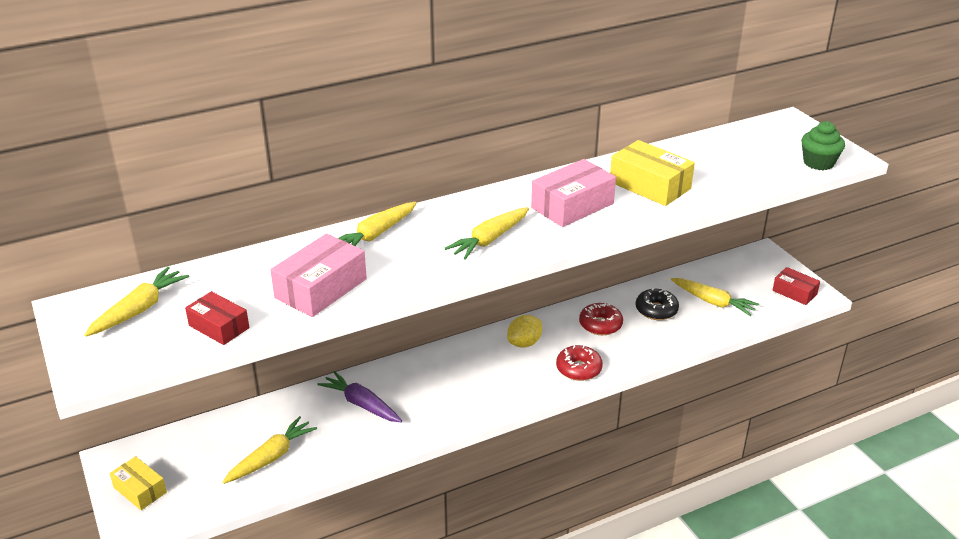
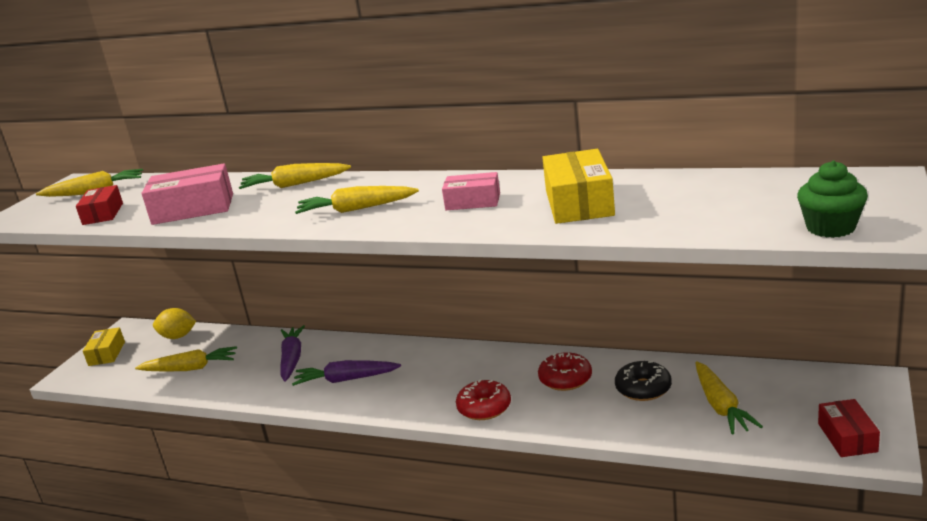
camera: 50 degrees right, 10 degrees down
(440, 398) = (346, 379): none -> purple carrot
(524, 343) = (474, 366): yellow lemon -> yellow lemon (178, 336)
(572, 206) = (473, 202): pink box -> pink box, size x0.62

